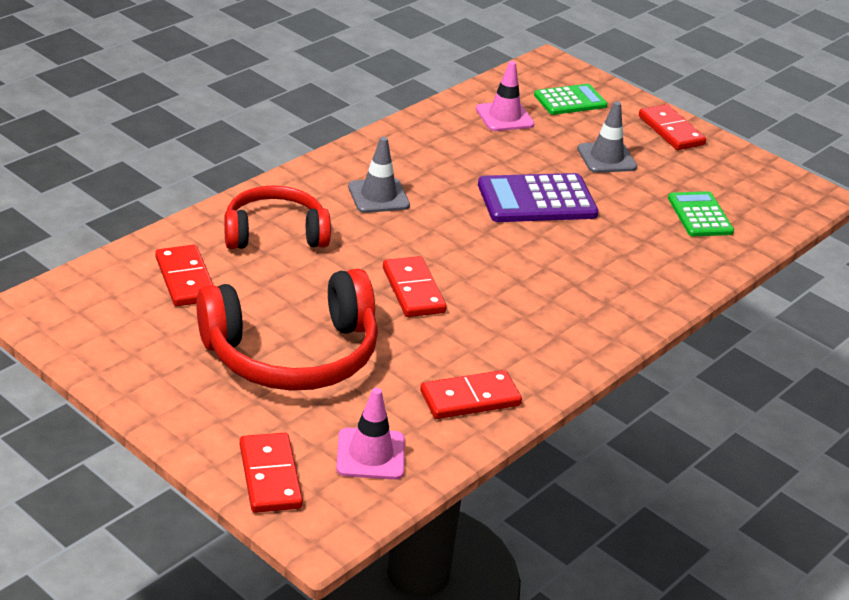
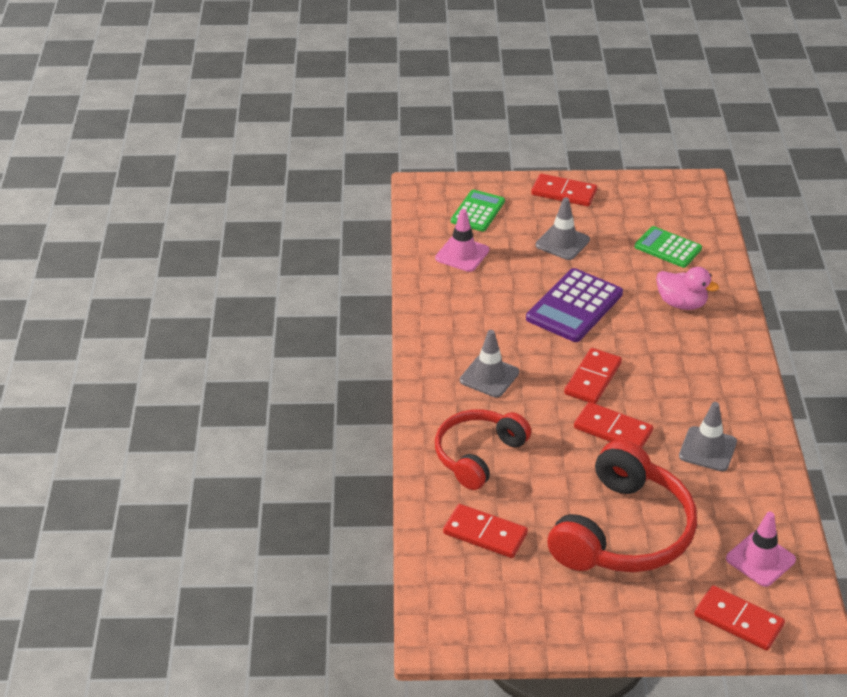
camera: 40 degrees left, 5 degrees up
(470, 398) = (749, 478): red domino -> red domino (592, 378)
(471, 356) = (707, 449): none -> grey traffic cone
(639, 255) = (681, 303): none -> pink duck

